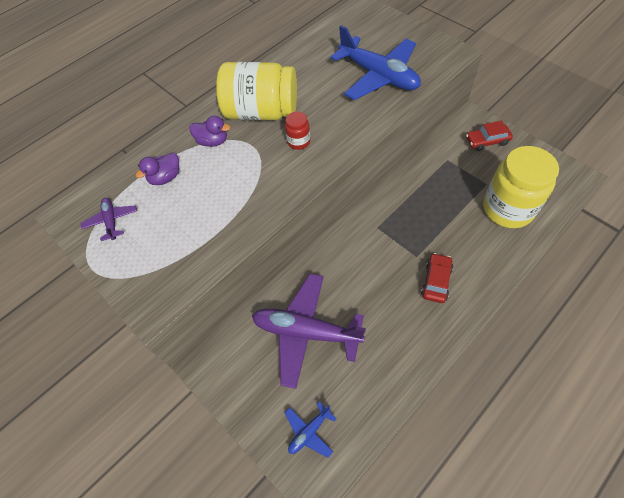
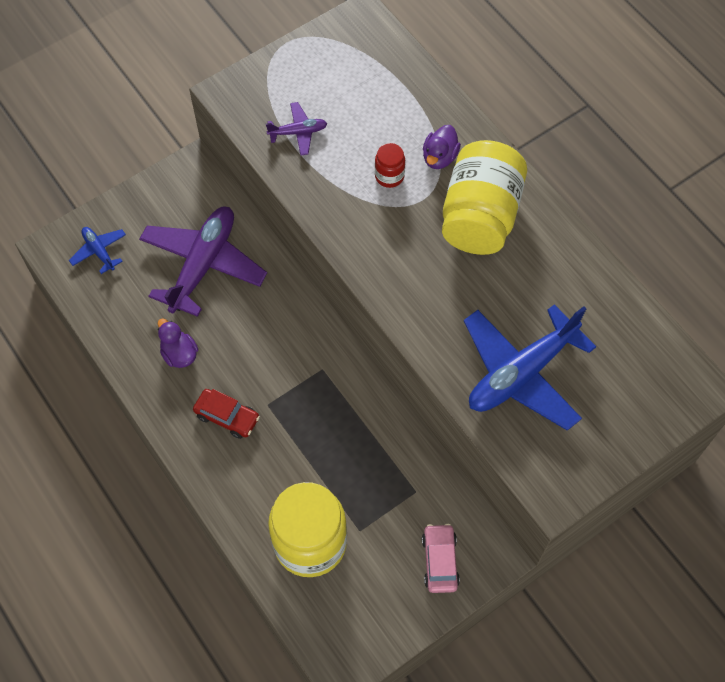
camera: 95 degrees right, 5 degrees up
(111, 221) = (343, 57): purple plane -> purple plane (298, 132)
(165, 178) = (392, 107): purple duck -> purple duck (179, 354)
(298, 142) = (416, 251): red jar -> red jar (389, 176)
(487, 141) = (440, 561): red car -> pink car

